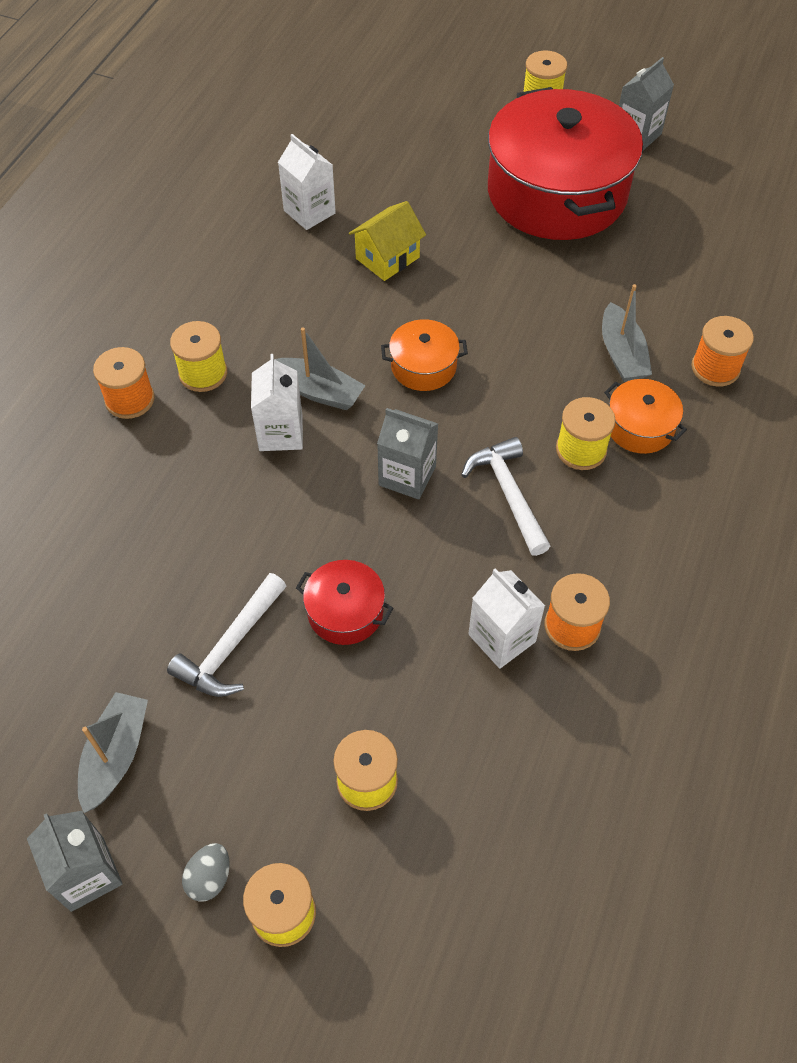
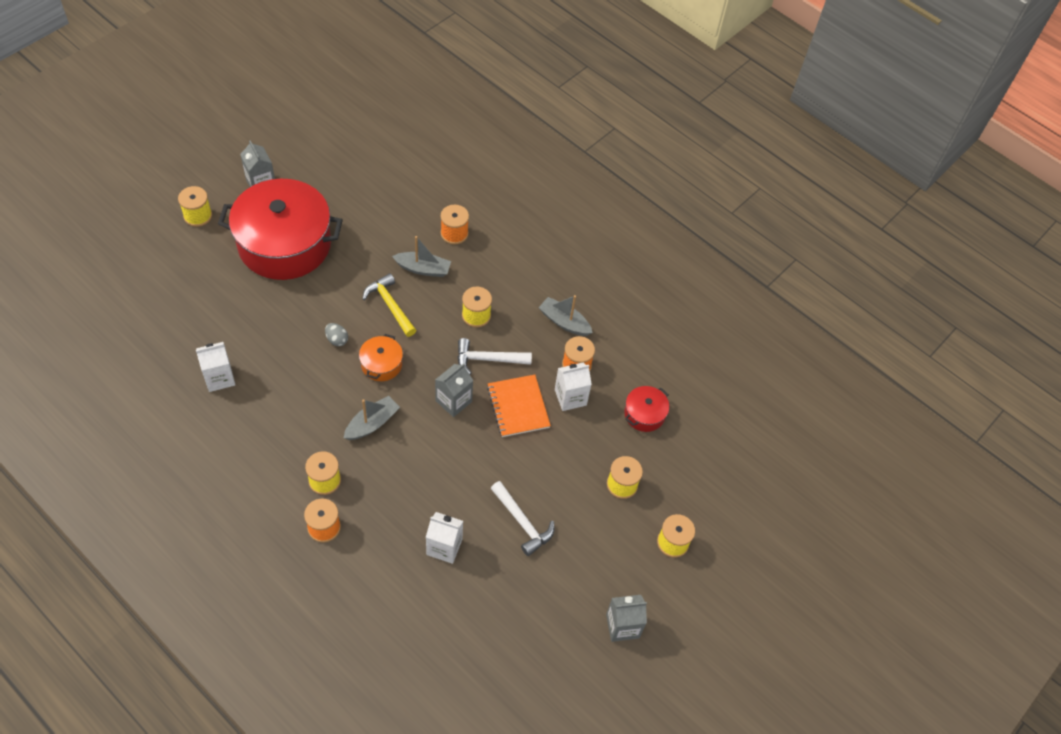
camera: 75 degrees left, 0 degrees up
(115, 756) = (563, 596): grey boat -> grey boat (564, 322)
(209, 878) = (644, 570): grey egg -> grey egg (337, 340)
(281, 433) = (392, 453): white carton -> white carton (444, 547)
(345, 612) = (525, 461): red pot -> red pot (644, 414)
(387, 258) = (286, 350): yellow house -> none
(442, 566) = (518, 407): none -> orange notebook
(530, 340) = (390, 305): none -> yellow hammer
(639, 427) = (475, 283): orange pot -> none

